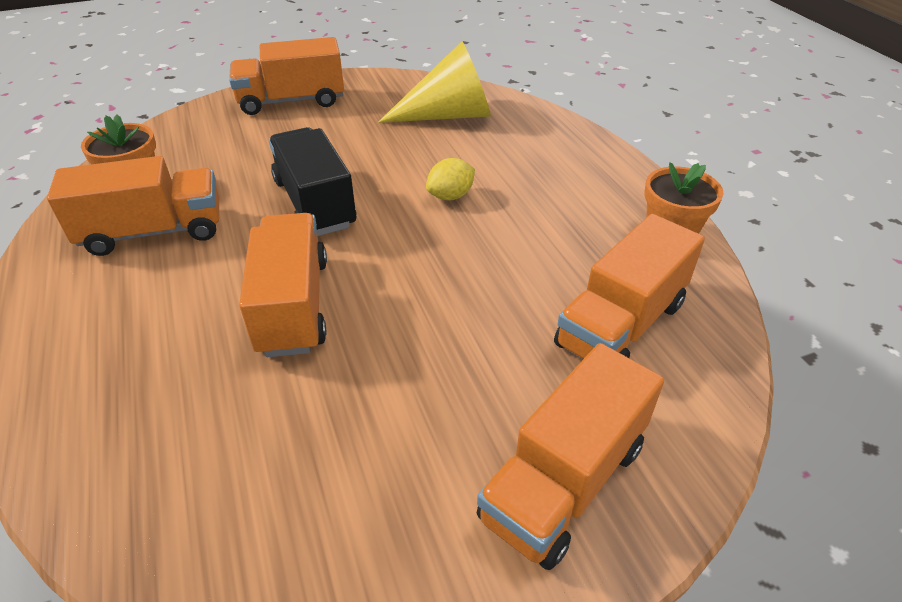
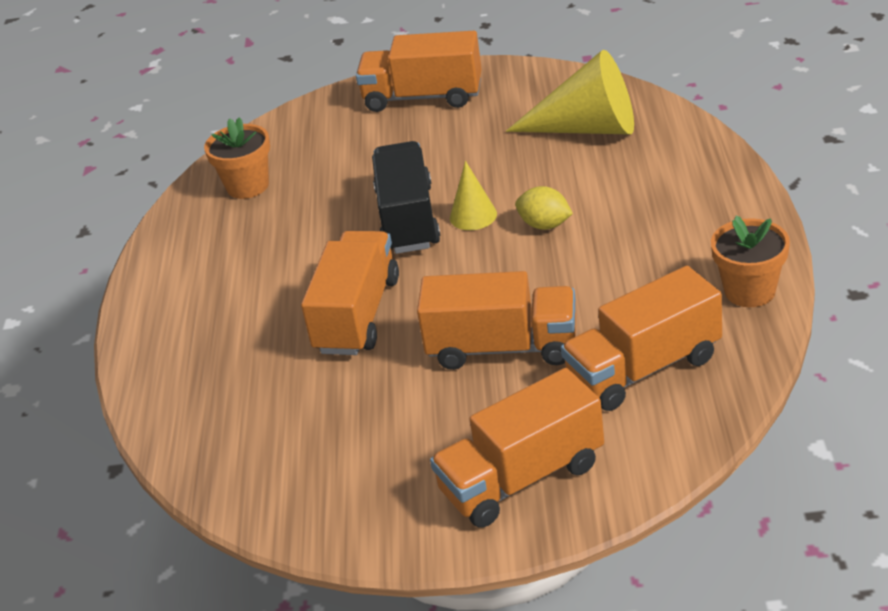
camera: 25 degrees right, 5 degrees down
(153, 232) = (255, 233): orange truck -> orange truck (502, 347)
(378, 194) = (473, 216): none -> yellow cone
(450, 196) = (545, 225): yellow lemon -> yellow lemon turned 45 degrees clockwise

